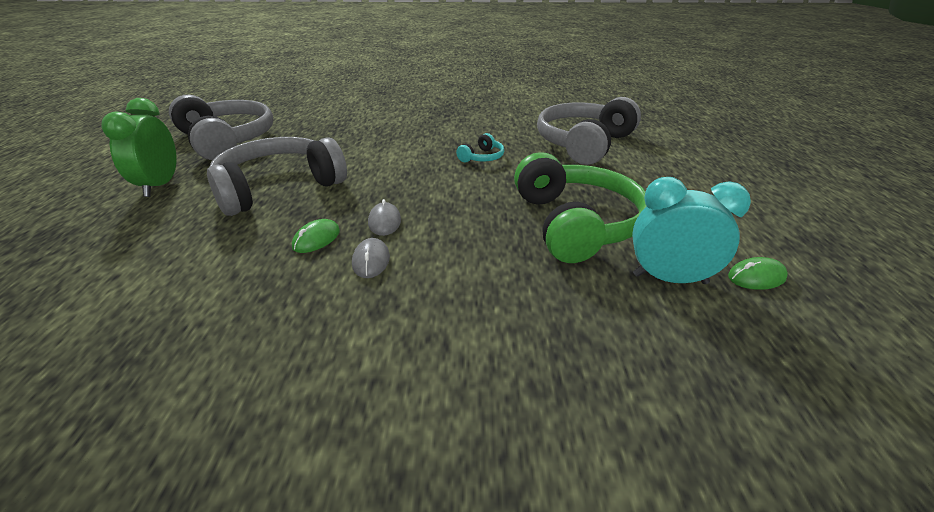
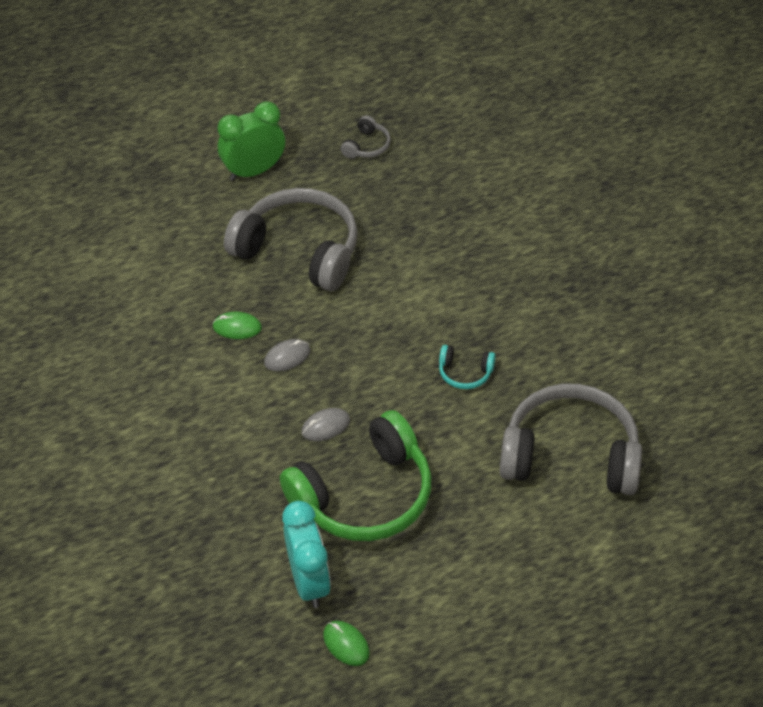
camera: 65 degrees right, 15 degrees up
(227, 140) = (367, 146): grey headphones -> grey headphones, size x0.42
(371, 260) = (228, 377): grey mouse -> grey mouse (325, 426)

